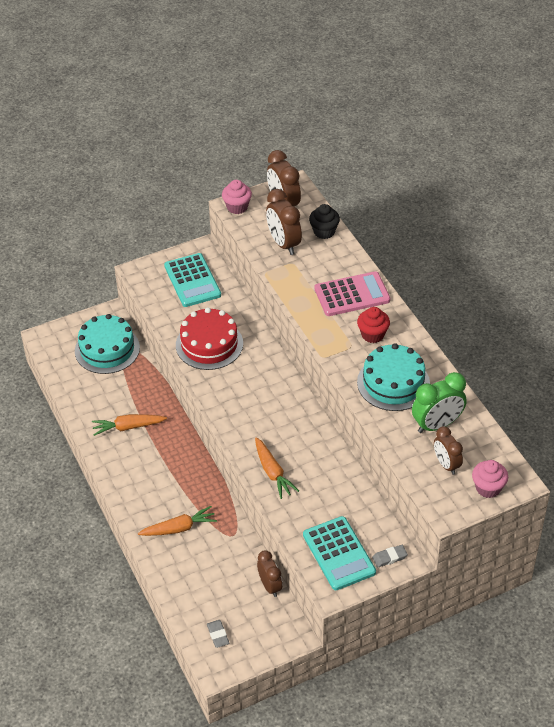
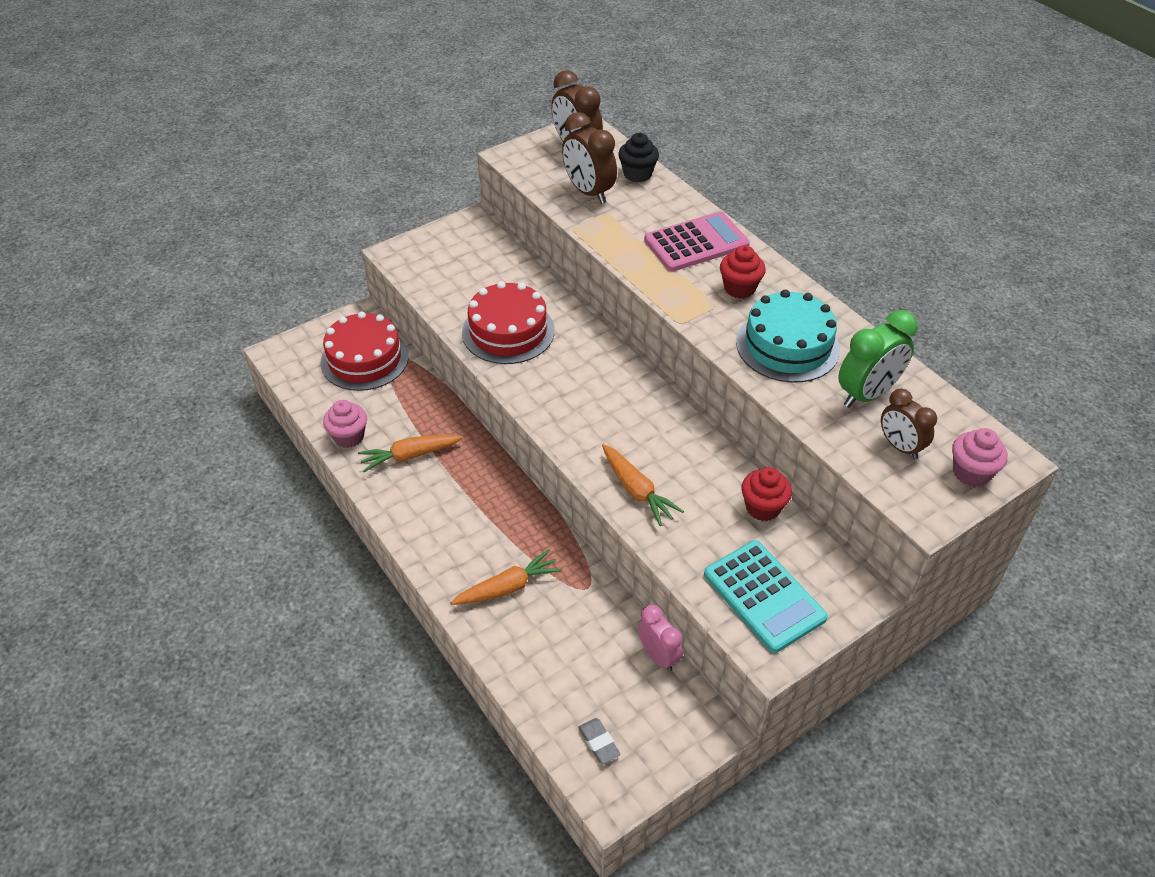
camera: 10 degrees left, 0 degrees up
(107, 349) = (364, 359): turquoise cake -> red cake
(192, 281) = (469, 257): turquoise calculator -> none
(237, 207) = (516, 156): pink cupcake -> pink cupcake (349, 436)
(270, 586) = (658, 656): brown clock -> pink clock
(356, 494) = (763, 507): none -> red cupcake
(389, 557) = (839, 592): grey eraser -> none

